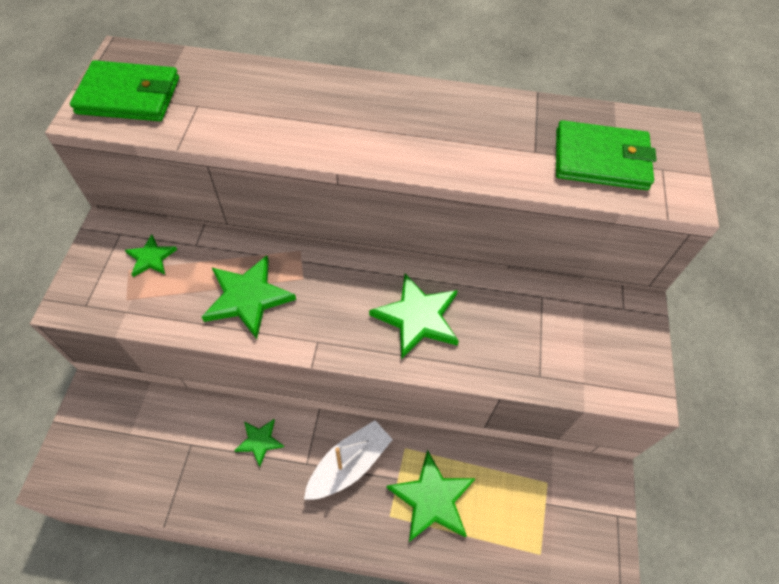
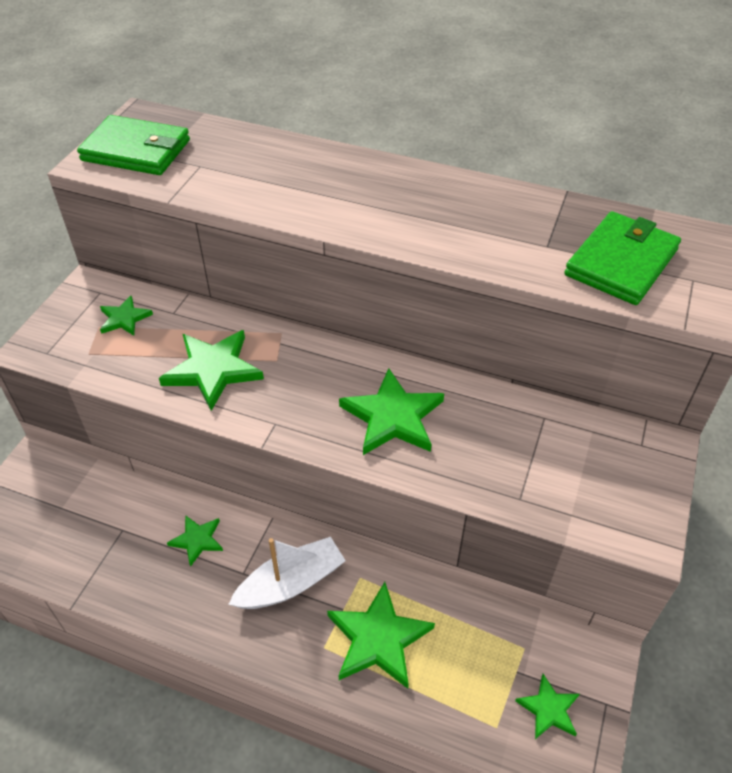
camera: 15 degrees right, 10 degrees down
(576, 530) = (549, 709): none -> green star
(601, 160) = (621, 262): green wallet -> green wallet turned 75 degrees counterclockwise

